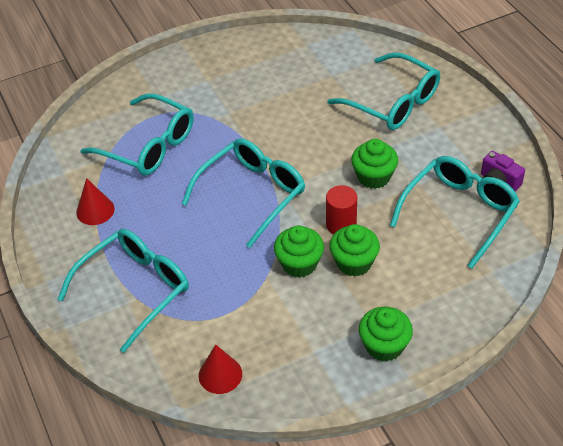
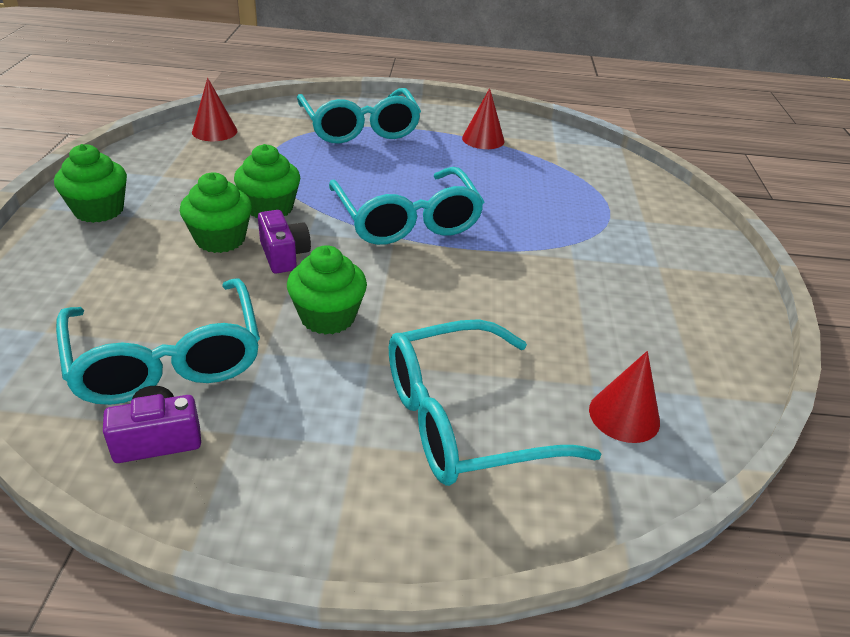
camera: 115 degrees right, 10 degrees down
(148, 146) = (555, 190): turquoise glasses -> none
(341, 225) = (284, 255): red cylinder -> purple camera
(343, 61) = (624, 415): none -> red cone

